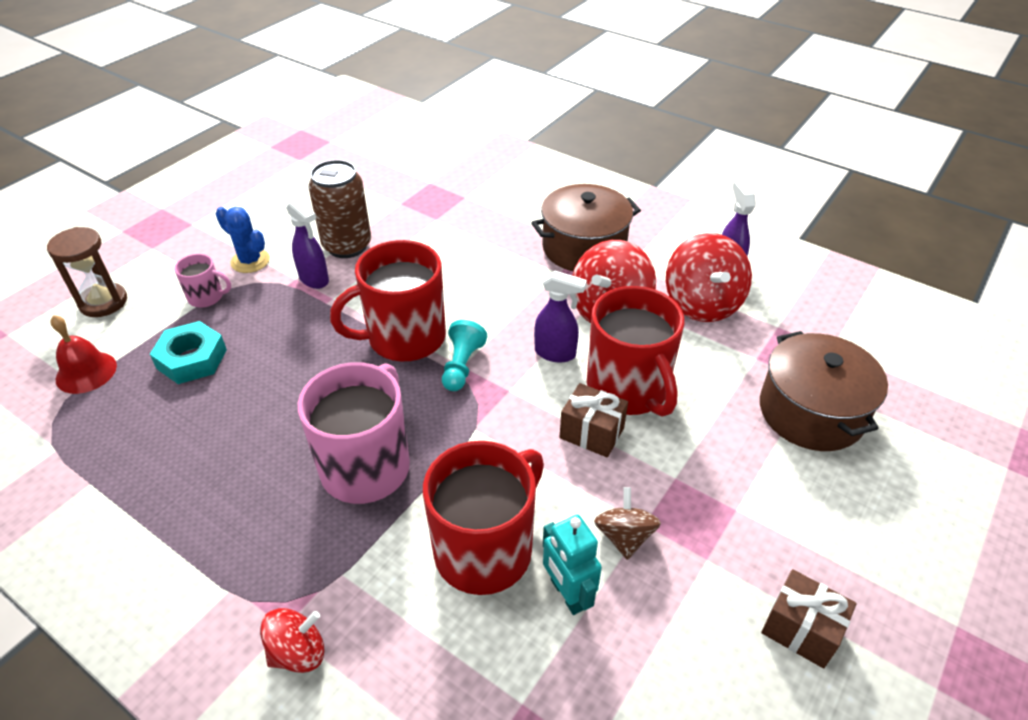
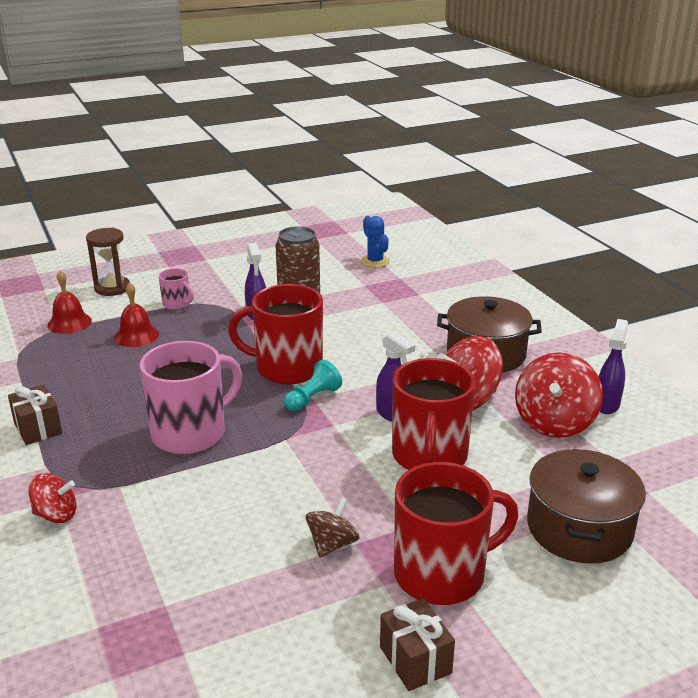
camera: 30 degrees right, 15 degrees down
(192, 359) = (136, 336): turquoise nut -> red bell
(250, 261) = (224, 291): blue cactus -> blue cactus (375, 261)
(485, 549) = (224, 510): red mug -> red mug (442, 574)
(567, 594) = (256, 559): turquoise robot -> none
(591, 433) = (371, 473): brown gift -> brown gift (38, 428)

